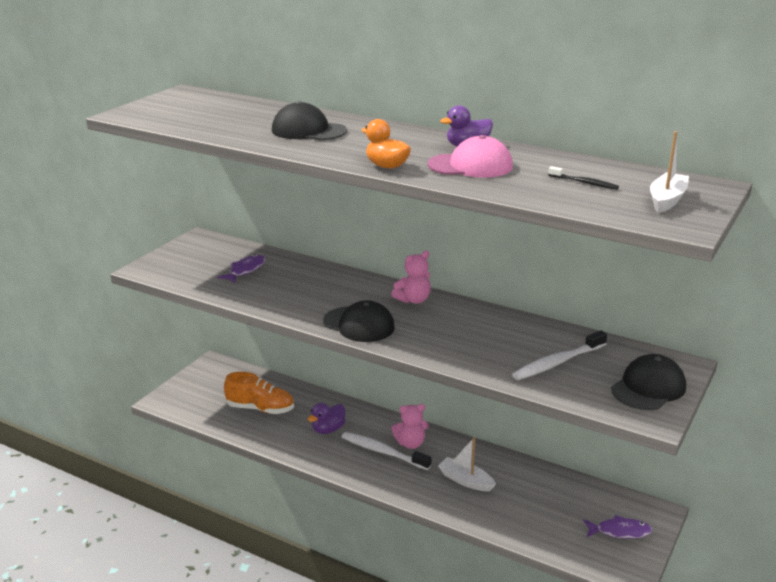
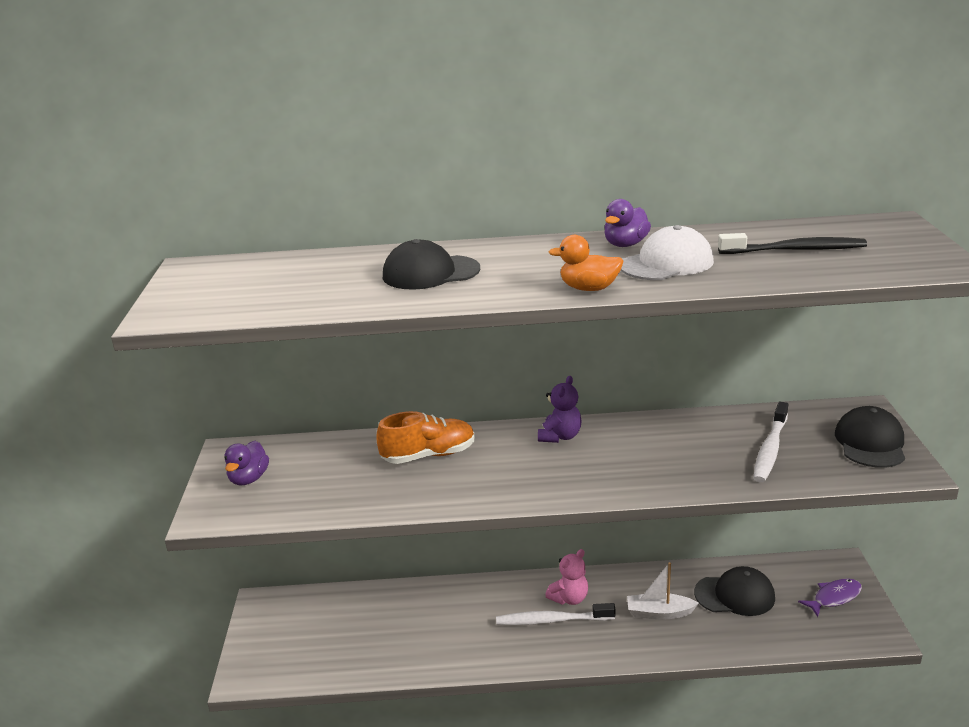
camera: 30 degrees left, 0 degrees up
(245, 270) = (336, 471): purple fish -> none
(260, 408) = (372, 632): orange shoe -> orange shoe (428, 455)
(328, 429) = (471, 622): purple duck -> purple duck (249, 479)
(359, 324) = (541, 485): black cap -> black cap (735, 595)
(413, 300) = (560, 436): pink teddy bear -> purple teddy bear
(470, 166) = (666, 263): pink cap -> white cap
(584, 183) = (795, 250): black toothbrush -> black toothbrush, size x1.80
(667, 200) = (888, 246): white boat -> none

